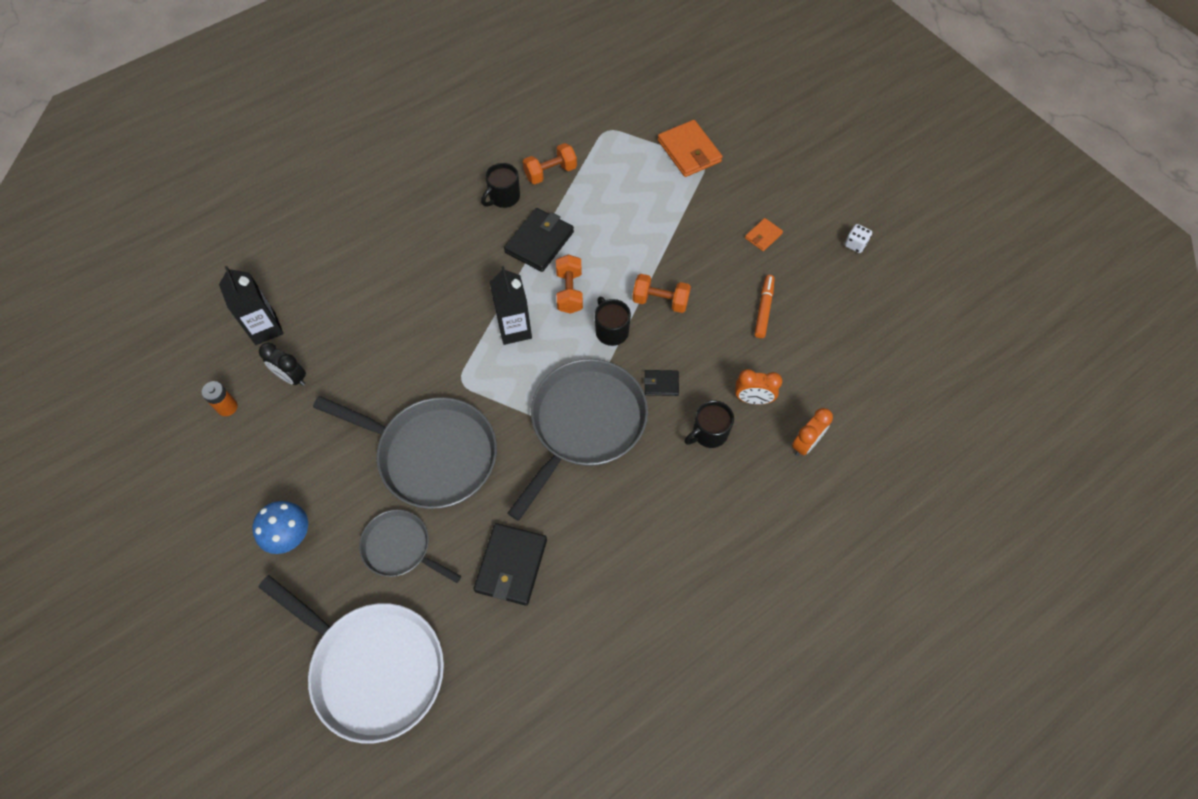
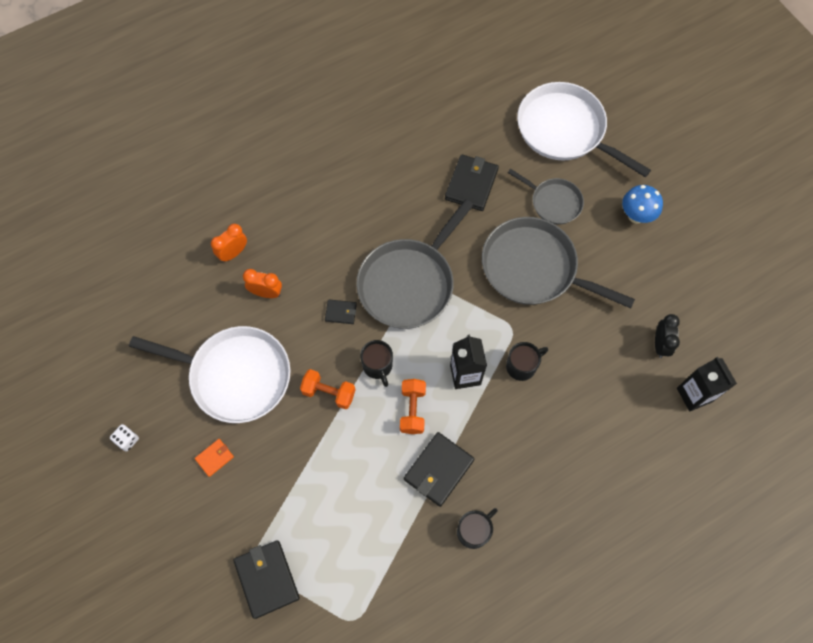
camera: 175 degrees left, 5 degrees up
(227, 407) = (710, 322): orange battery -> none
(292, 377) = (660, 344): black clock -> black clock turned 60 degrees clockwise
(550, 172) = (422, 561): orange dumbbell -> none
(689, 151) = (267, 579): orange wallet -> black wallet
(709, 433) = (309, 267): black mug -> black mug (522, 366)
(763, 309) = (235, 376): orange marker -> white pan

